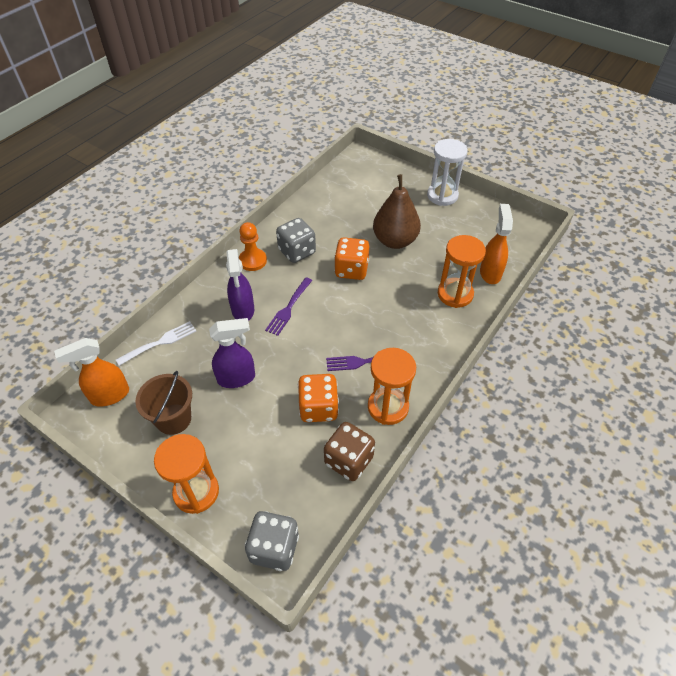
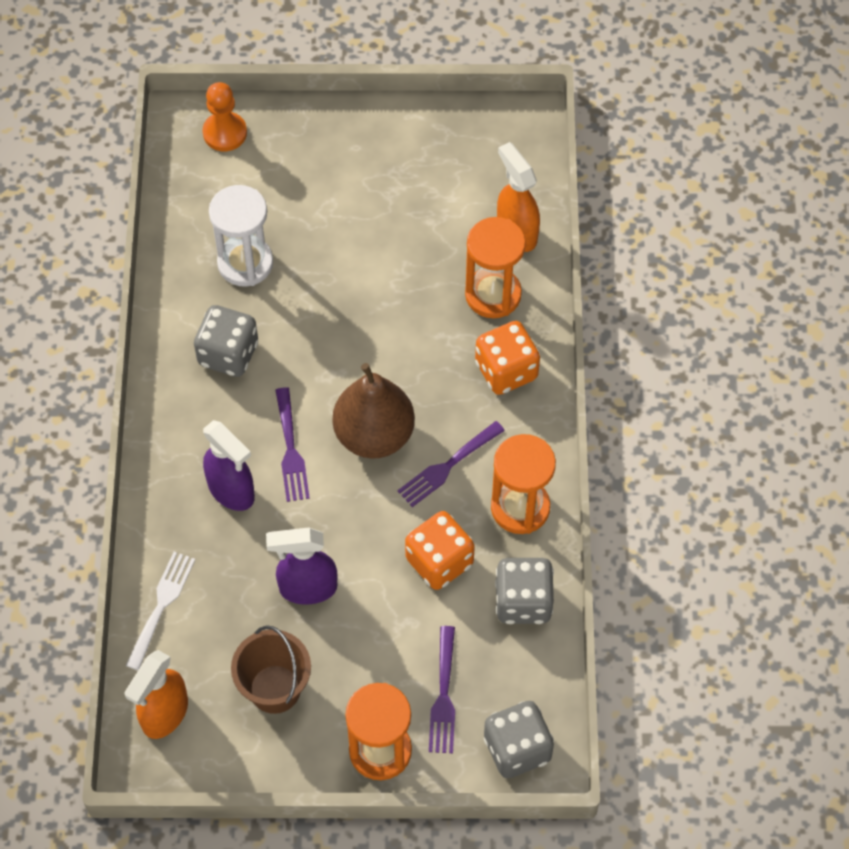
camera: 35 degrees left, 10 degrees up
(237, 378) = (307, 588): purple spray bottle -> purple spray bottle turned 135 degrees counterclockwise
(253, 261) = (177, 406): orange pawn -> orange pawn (225, 133)
(258, 484) = (443, 695): none -> purple fork
(348, 460) = (523, 602): brown dice -> grey dice
(351, 270) = (328, 338): orange dice -> orange dice (506, 371)
(395, 241) = (352, 253): brown pear -> brown pear (374, 435)
(442, 196) = (363, 131): white hourglass -> white hourglass (245, 263)

